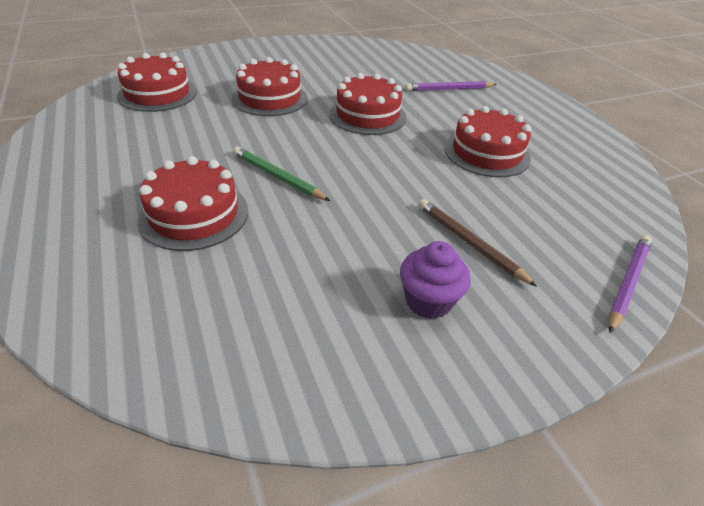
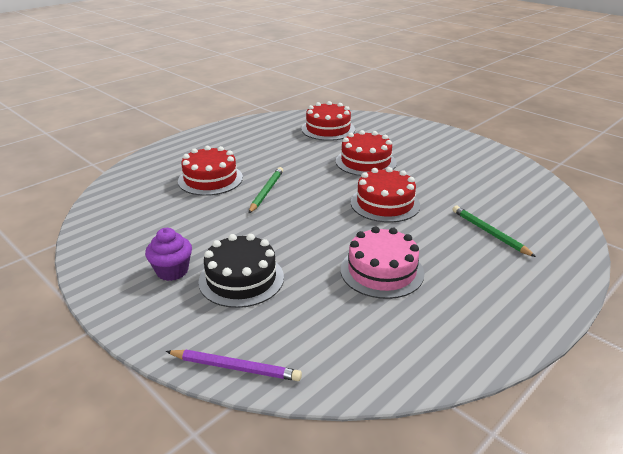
camera: 70 degrees right, 10 degrees down
(449, 89) = (489, 233): purple pencil -> green pencil
(469, 243) = (241, 279): brown pencil -> black cake
(486, 153) = (382, 271): red cake -> pink cake

